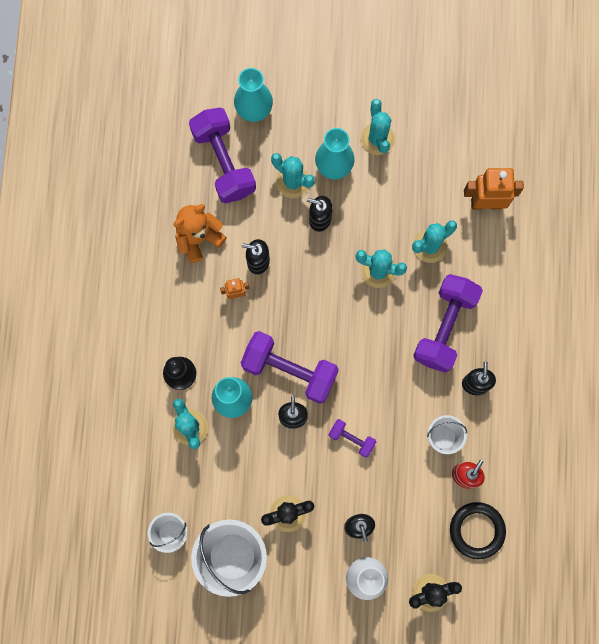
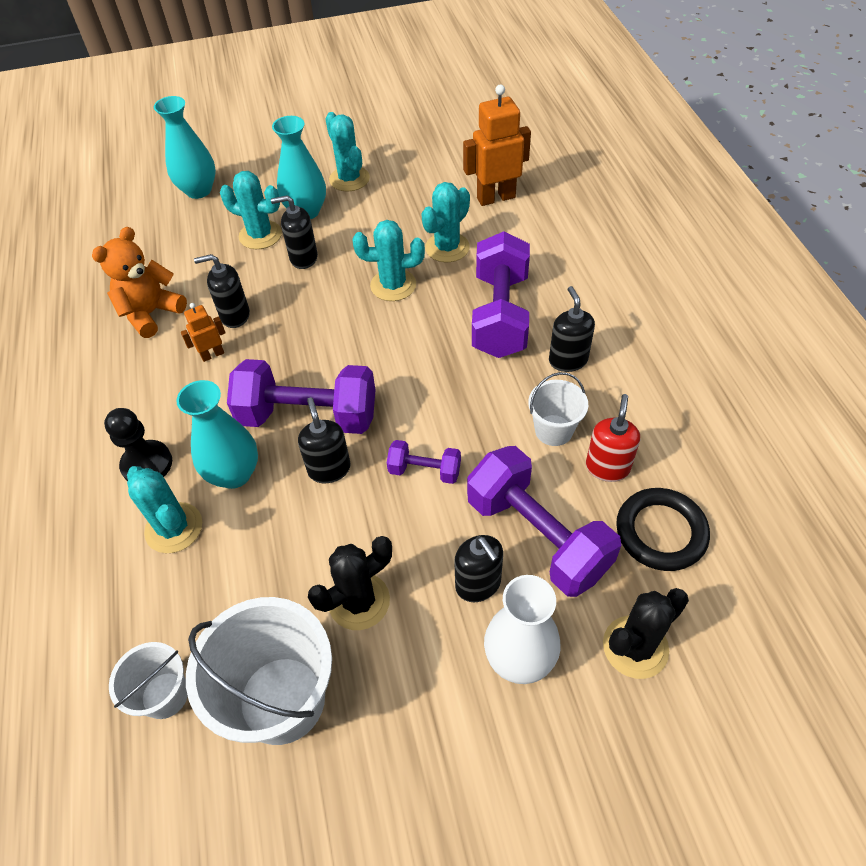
camera: 15 degrees left, 25 degrees down
(224, 162) = (171, 239): purple dumbbell -> purple dumbbell (537, 536)

